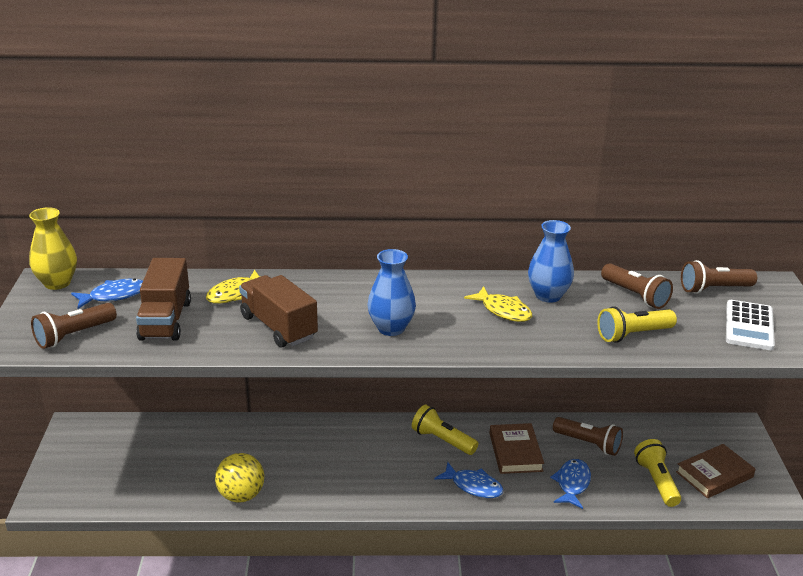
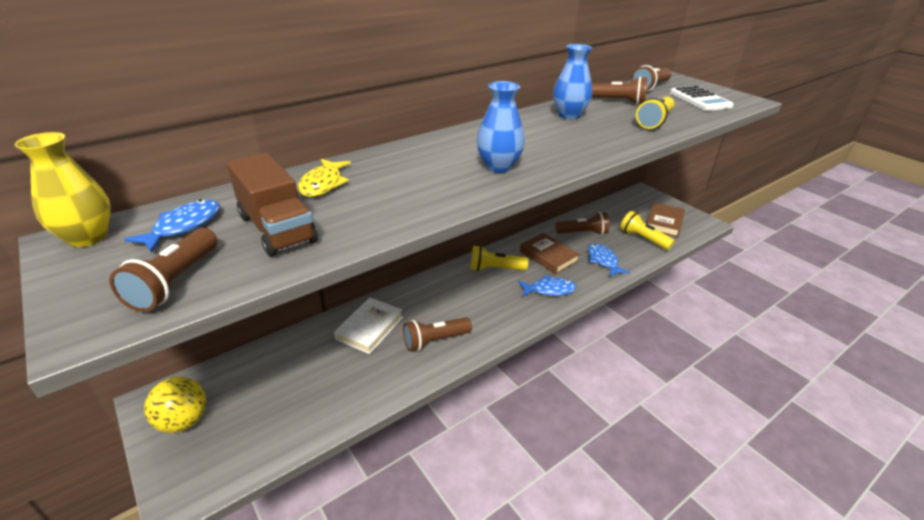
camera: 35 degrees left, 5 degrees up
(241, 495) = (388, 382): yellow ball -> yellow ball (184, 421)
(270, 443) = (370, 328): none -> white book
(278, 327) = (403, 196): brown truck -> none
(313, 480) = (435, 340): none -> brown flashlight
(503, 311) = (557, 132): yellow fish -> none

